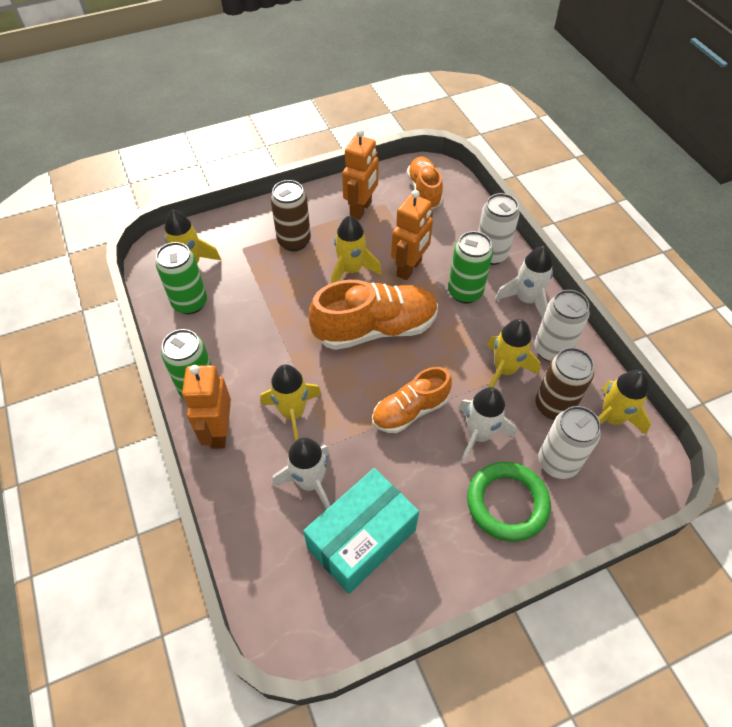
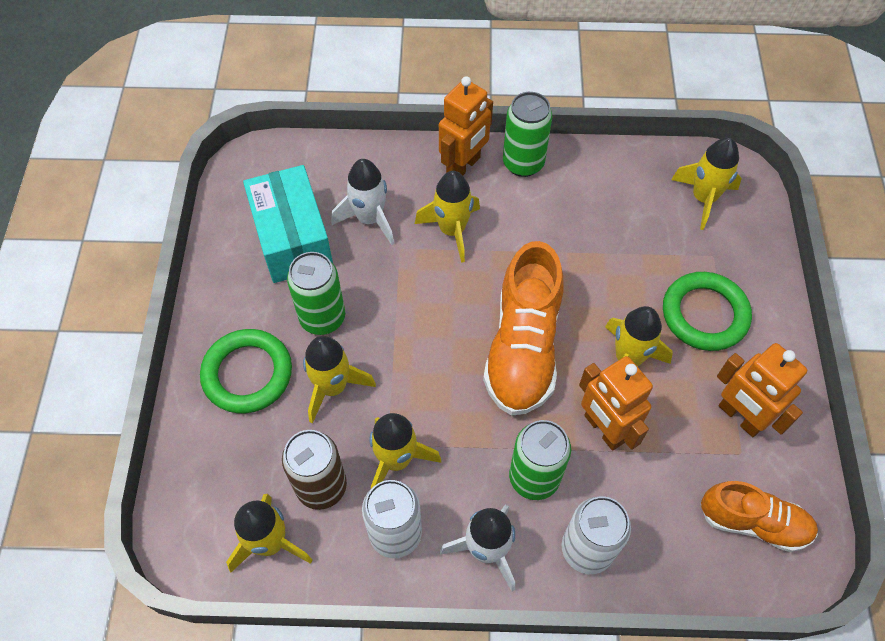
camera: 115 degrees right, 5 degrees up
(190, 303) = (642, 184): green can -> green can (322, 318)
(219, 431) = (463, 166): orange robot -> orange robot turned 105 degrees clockwise
(294, 241) = (704, 314): brown can -> green ring
(410, 411) = (397, 335): orange shoe -> none
(479, 435) = (333, 387): white rocket -> yellow rocket
(557, 462) = (257, 448): white can -> none

